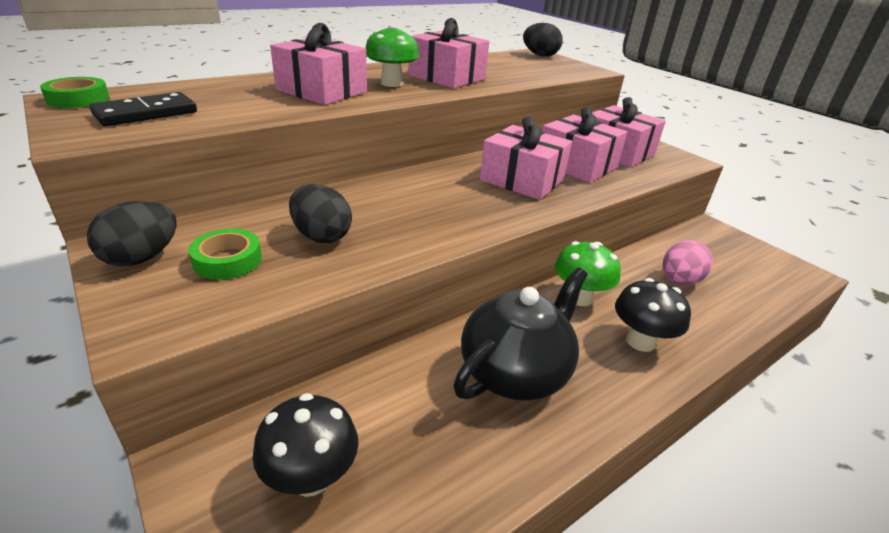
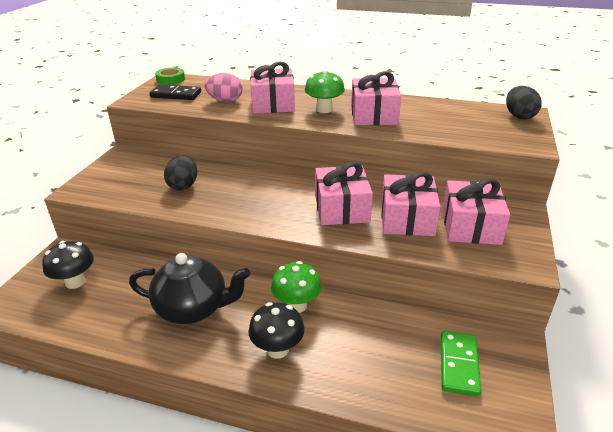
camera: 55 degrees right, 0 degrees up
(142, 258) = (120, 162): black egg -> none
(227, 260) = (138, 178): green tape -> none
(679, 281) = (385, 347): pink egg -> pink egg (225, 101)
(722, 260) = (459, 364): none -> green domino

